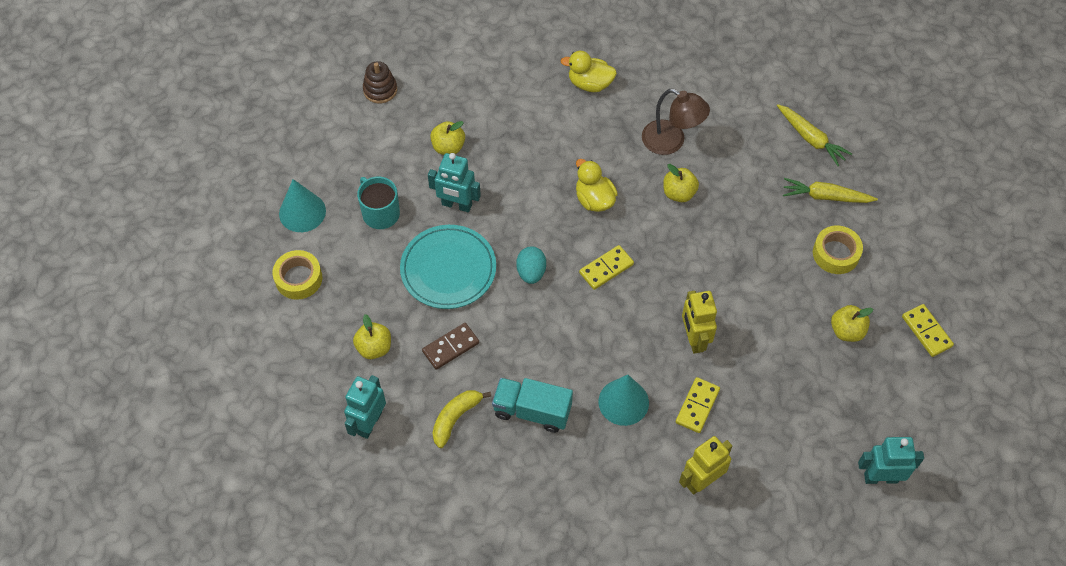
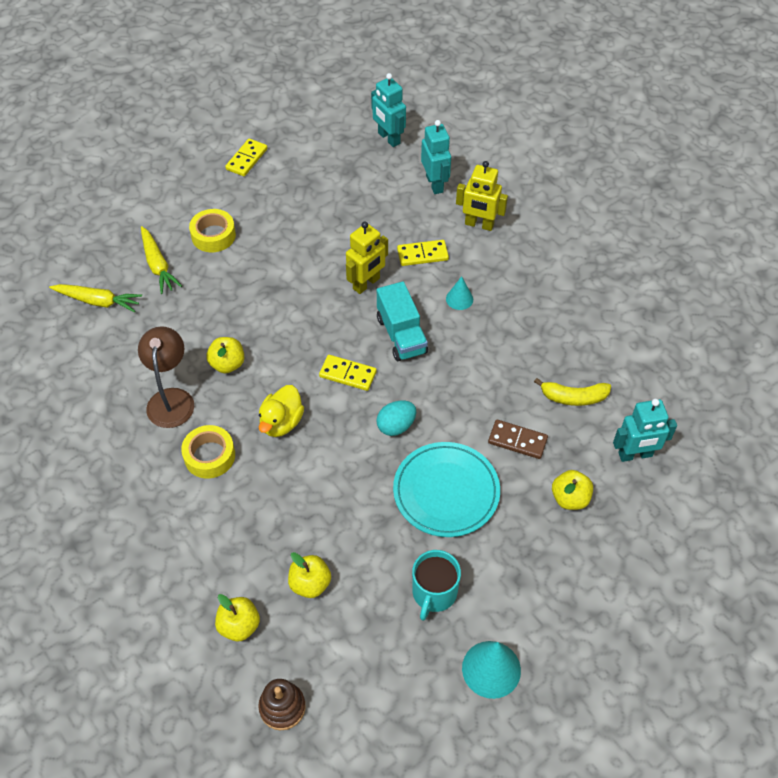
camera: 125 degrees left, 5 degrees down
(298, 278) = (562, 614): yellow tape -> yellow tape (209, 456)
(456, 205) = (372, 530): turquoise robot -> turquoise robot (435, 184)
(532, 411) = (520, 351): turquoise truck -> turquoise truck (401, 335)
(590, 84) = (140, 504): yellow duck -> none
(623, 402) = (459, 299): turquoise cone -> turquoise cone, size x0.59
(811, 139) = (98, 301): yellow carrot -> yellow carrot turned 90 degrees clockwise
(847, 331) = (282, 201): yellow apple -> yellow apple (239, 626)

